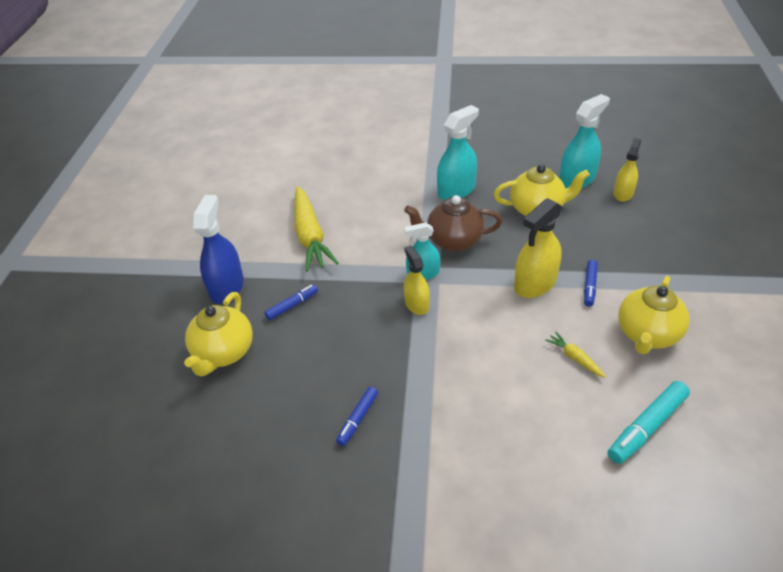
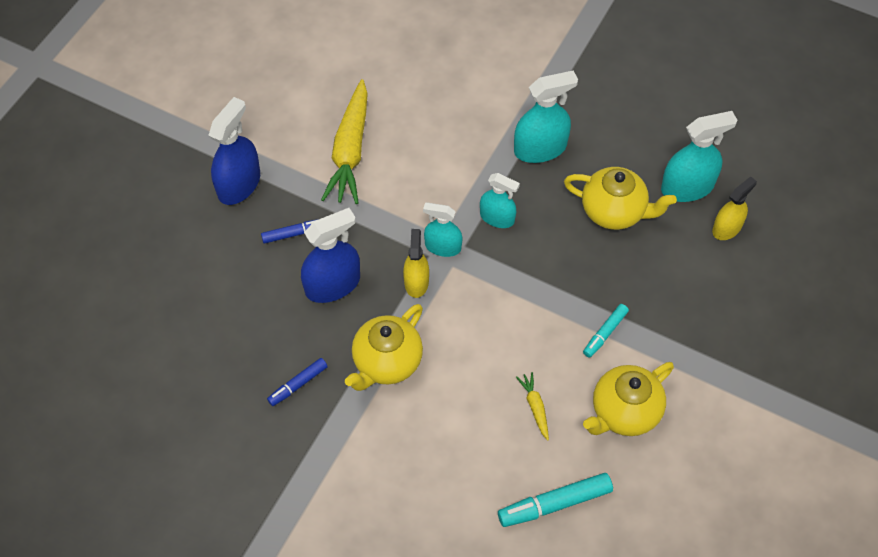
camera: 20 degrees right, 15 degrees up
(223, 353) = (207, 263): yellow teapot -> yellow teapot (386, 362)
(346, 330) = (332, 285): none -> blue spray bottle
(453, 241) = (497, 218): brown teapot -> turquoise spray bottle
(535, 283) = (550, 307): yellow spray bottle -> none
(589, 286) = (605, 333): blue marker -> turquoise marker

